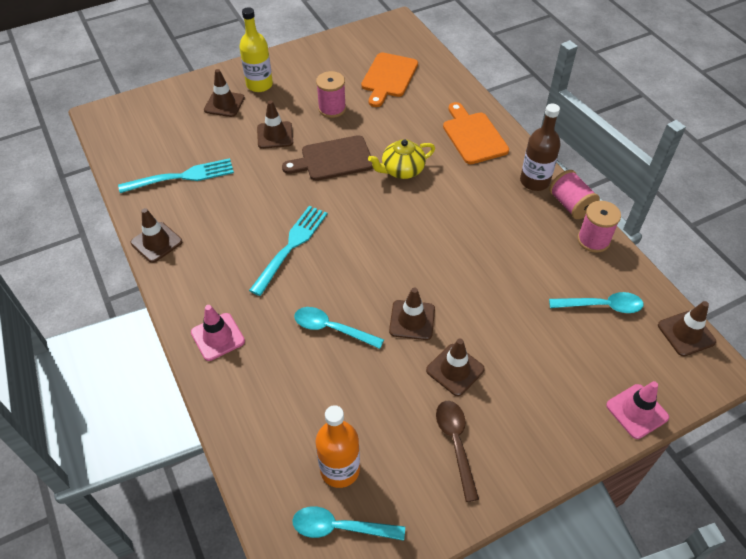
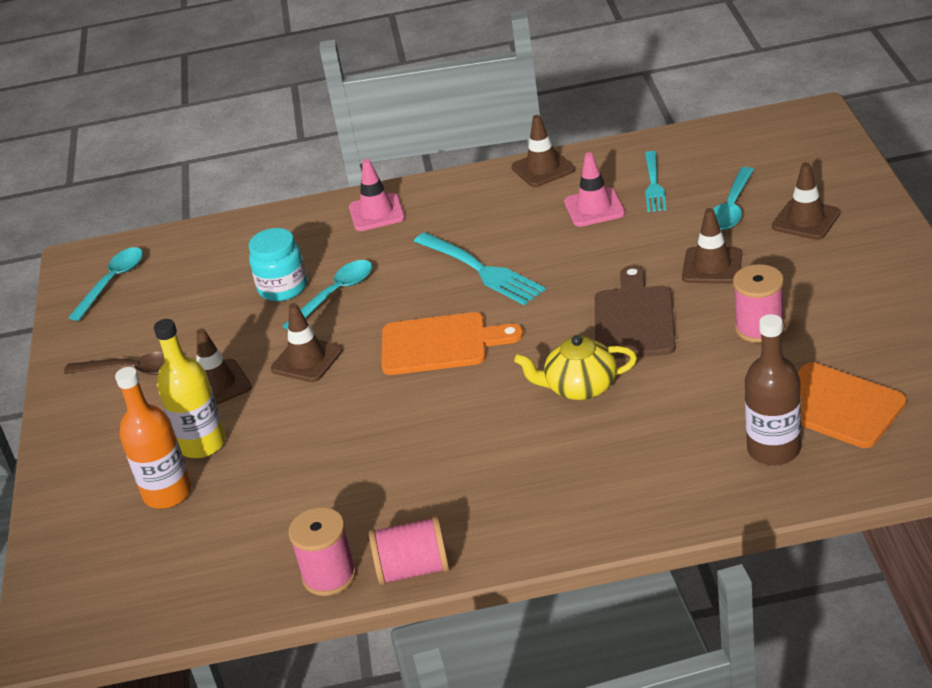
camera: 115 degrees right, 15 degrees down
(181, 177) = (653, 184): turquoise fork -> turquoise fork, size x0.65
(259, 85) = (847, 255): yellow bottle -> yellow bottle (202, 444)
(329, 370) = (283, 288): none -> turquoise jar
(340, 469) = (167, 286): orange bottle -> orange bottle (167, 493)
(402, 170) = (580, 387): yellow teapot -> yellow teapot turned 90 degrees counterclockwise
(473, 136) = (629, 485): orange cutting board -> orange cutting board (440, 344)
(534, 181) = (486, 538): brown bottle -> brown bottle (773, 449)
(601, 306) = (214, 547): turquoise spoon -> turquoise spoon (732, 208)
(637, 411) = (55, 532): pink traffic cone -> pink traffic cone (594, 208)
(686, 333) = (115, 626): brown traffic cone -> none

